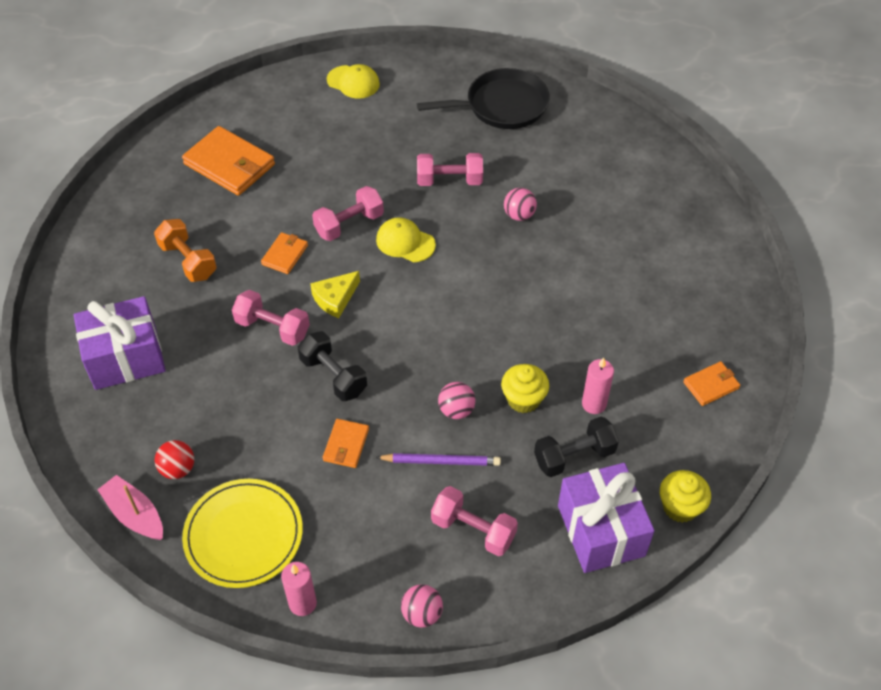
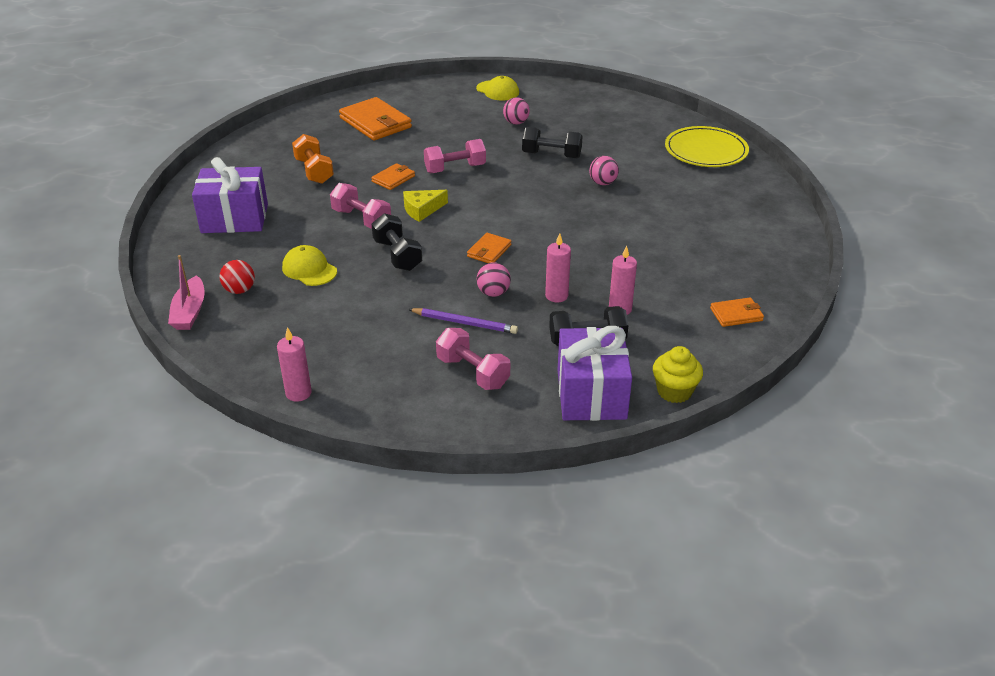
camera: 15 degrees right, 15 degrees down
(135, 514) = (190, 312): pink boat -> pink boat turned 150 degrees counterclockwise
(243, 535) = (271, 340): yellow plate -> yellow plate (706, 150)
(346, 445) = (387, 299): orange wallet -> orange wallet (489, 251)
(405, 242) = (497, 185): yellow cap -> yellow cap (309, 269)
(422, 614) = (400, 420): pink ball -> pink ball (516, 123)
(449, 181) = (551, 155): pink dumbbell -> black dumbbell
(502, 105) = (616, 118): black pan -> none
(523, 399) = (556, 296): yellow cupcake -> pink candle

